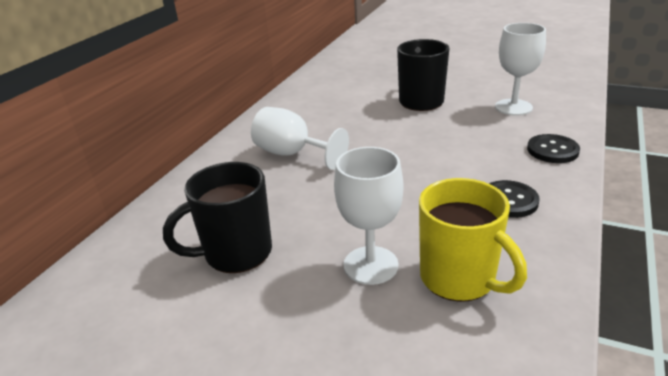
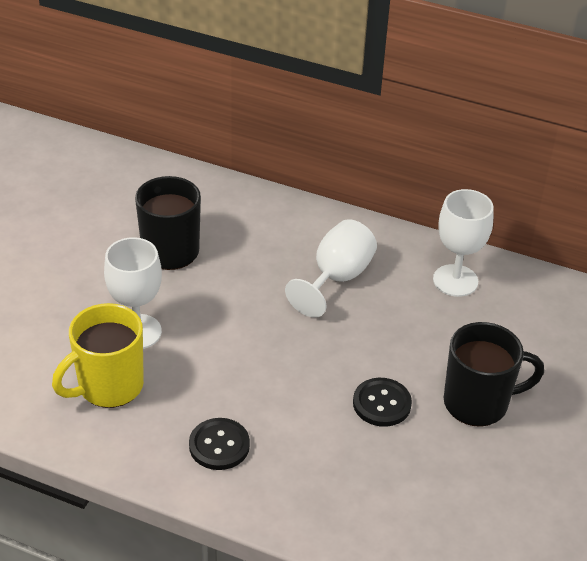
camera: 85 degrees right, 10 degrees up
(513, 107) = (455, 504): white goblet -> white goblet (455, 280)
(552, 150) = (324, 514): black button -> black button (382, 404)

